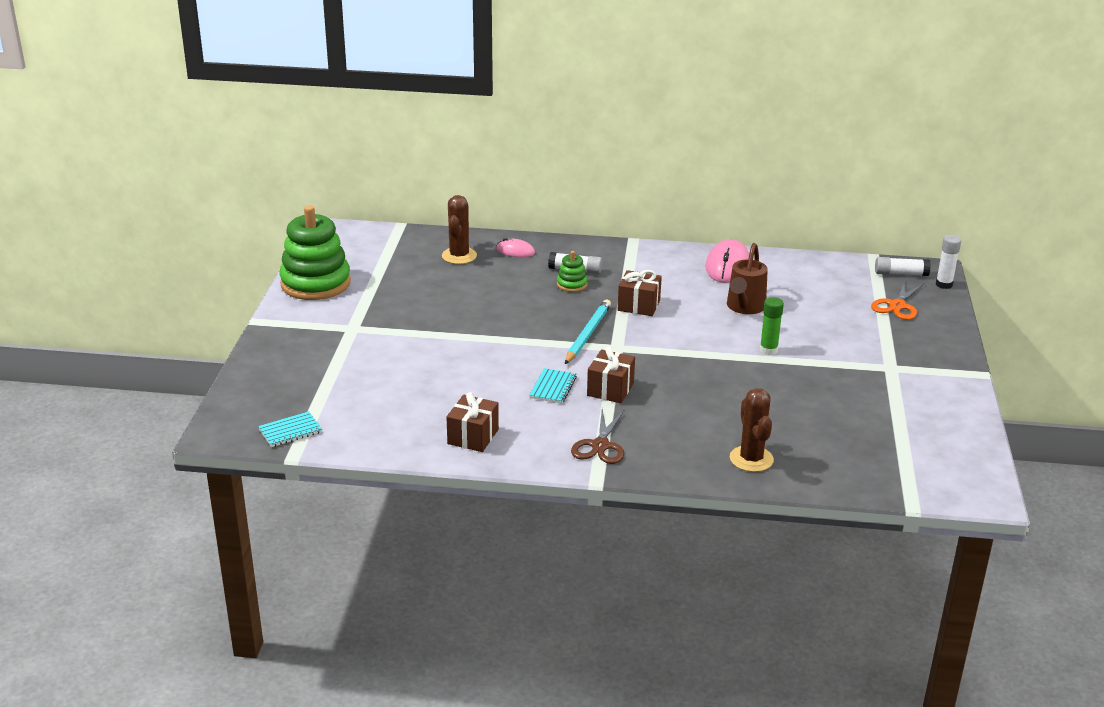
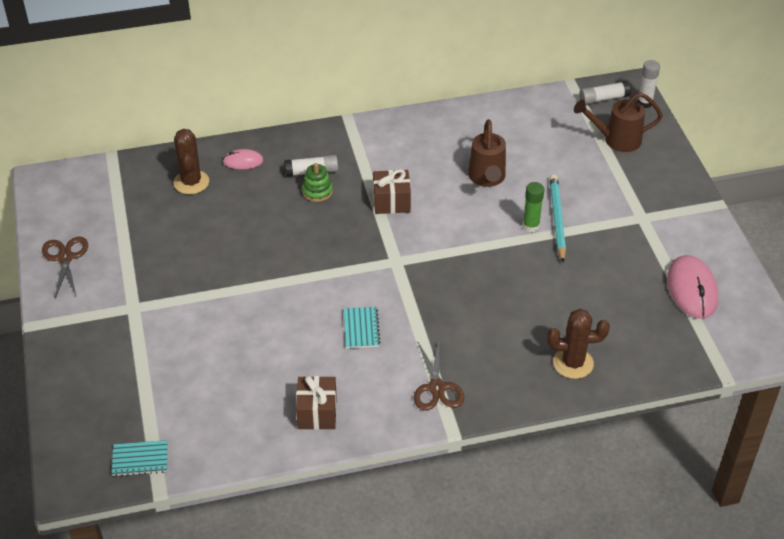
camera: 20 degrees left, 15 degrees up
(290, 431) = (140, 459): turquoise notebook -> turquoise notebook turned 45 degrees clockwise
(315, 283) = (65, 258): green stacking toy -> brown scissors
(587, 334) = (362, 252): turquoise pencil -> turquoise pencil (557, 219)
(610, 389) = (414, 315): brown gift -> none
(727, 266) = (449, 129): pink mouse -> pink mouse (692, 289)
(751, 459) = (573, 363): brown cactus -> brown cactus turned 60 degrees counterclockwise
(897, 305) = (616, 140): orange scissors -> brown watering can

